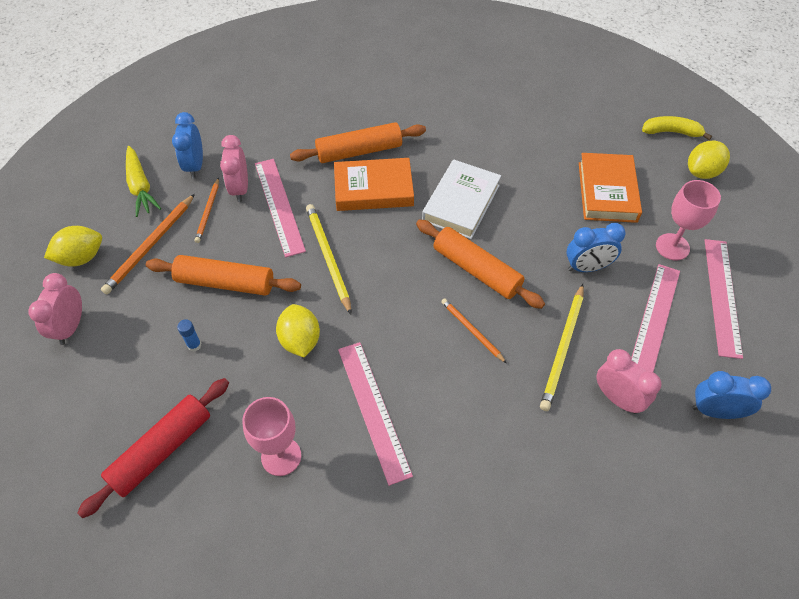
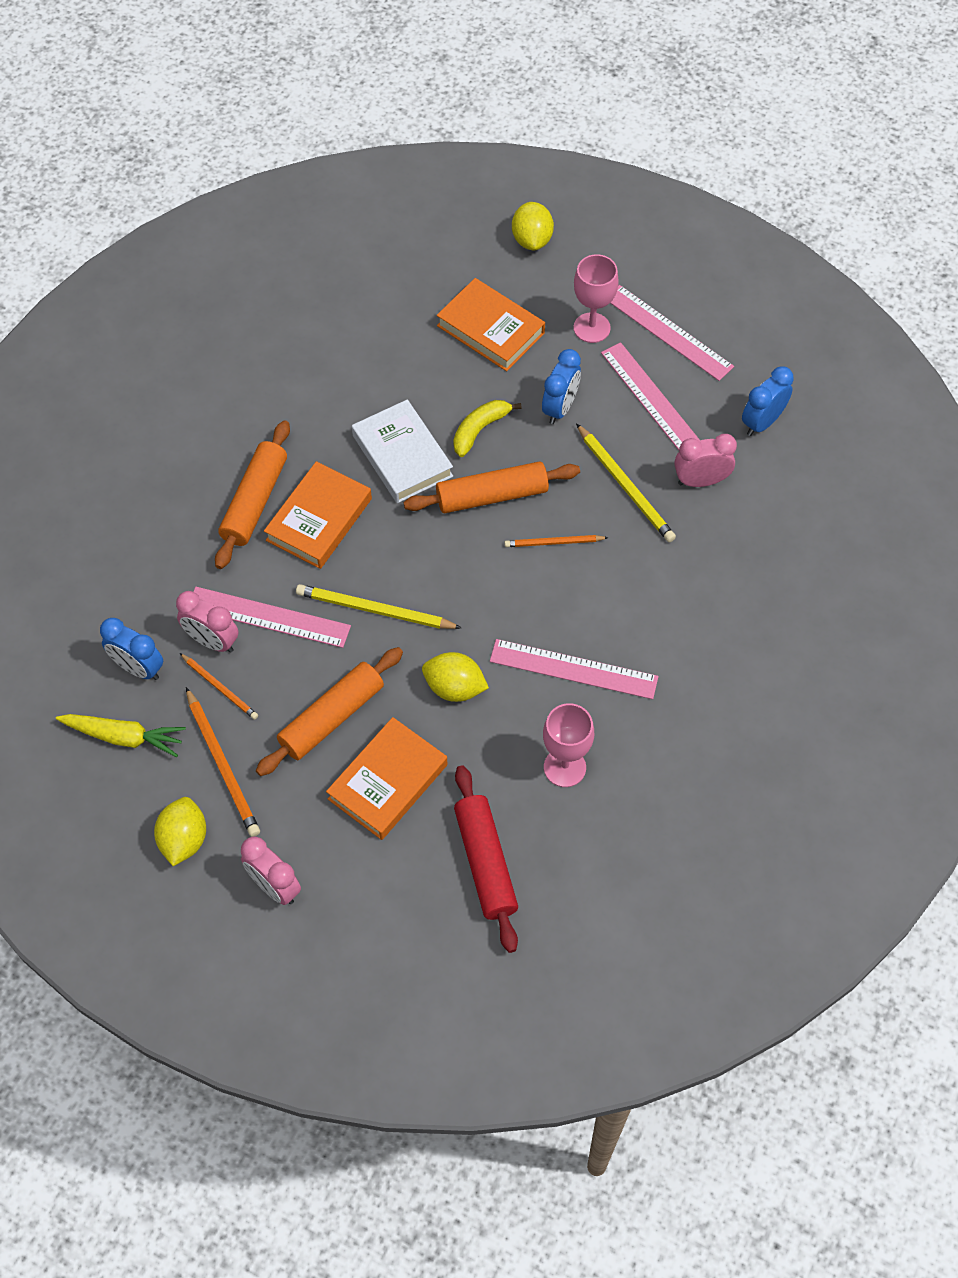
camera: 55 degrees left, 5 degrees up
(194, 345) = (388, 782): blue glue stick -> orange book
(671, 132) = (465, 224): yellow banana -> yellow banana (480, 430)

